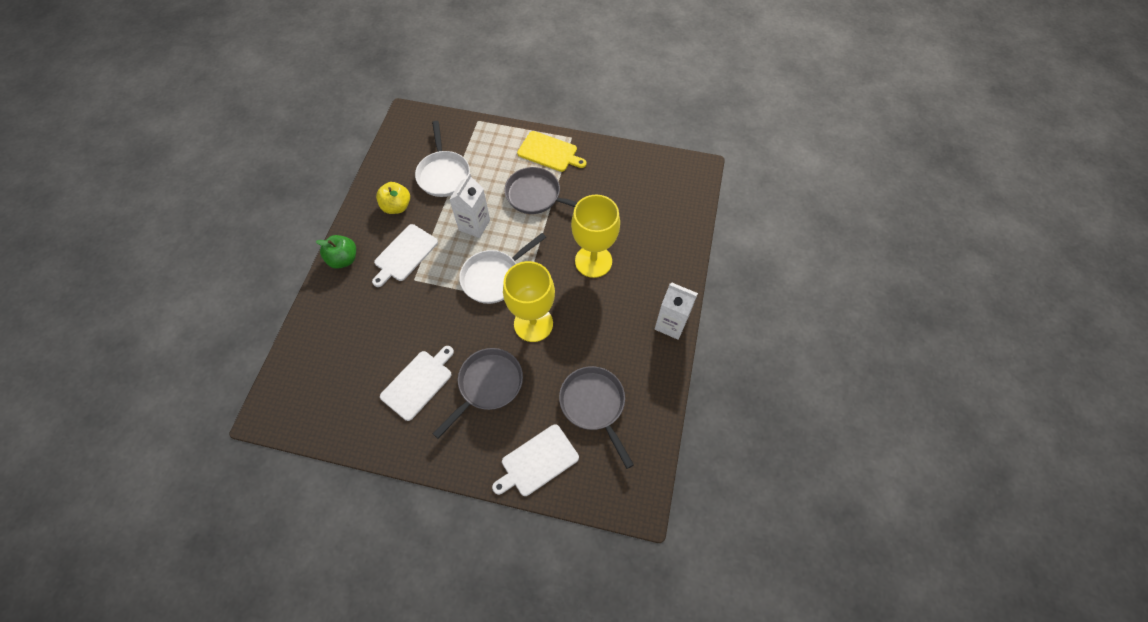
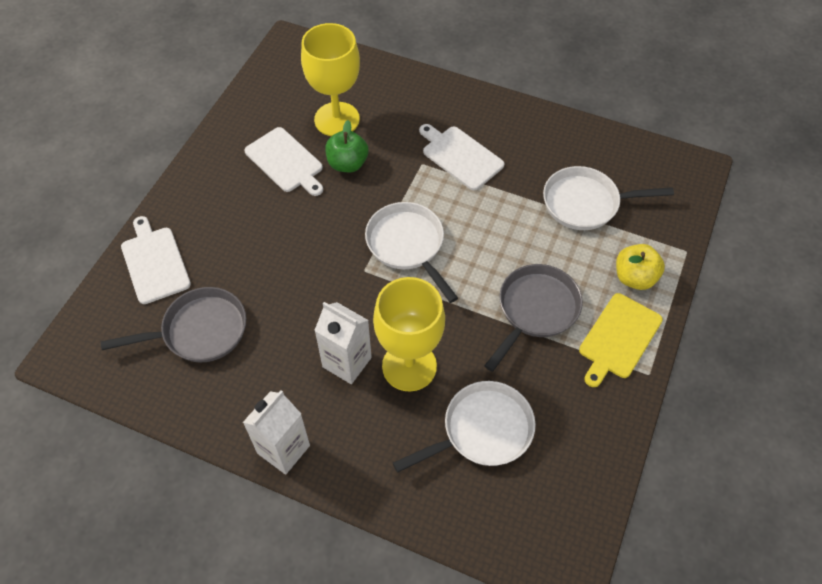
camera: 100 degrees right, 5 degrees down
(343, 259) = (464, 101): green apple -> green apple (347, 164)
(397, 206) = (536, 151): yellow apple -> yellow apple (634, 277)
(474, 225) = (494, 231): white carton -> white carton (347, 362)
(488, 385) = (261, 225): grey pan -> none
(533, 324) = (329, 280): yellow goblet -> yellow goblet (337, 119)
(628, 215) = (482, 430): none -> white pan

